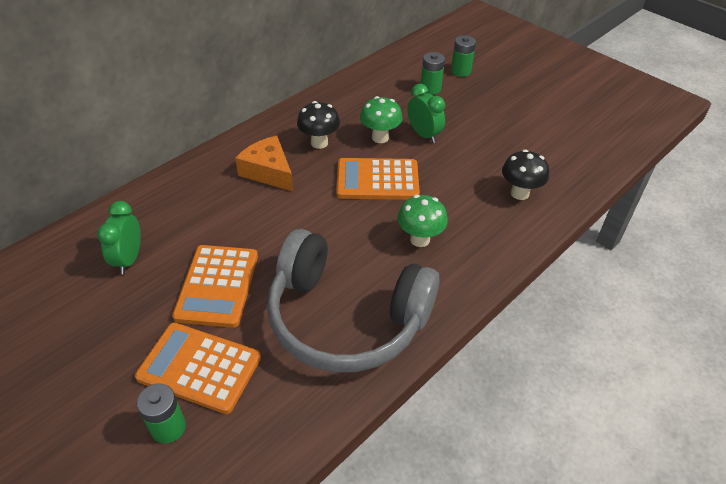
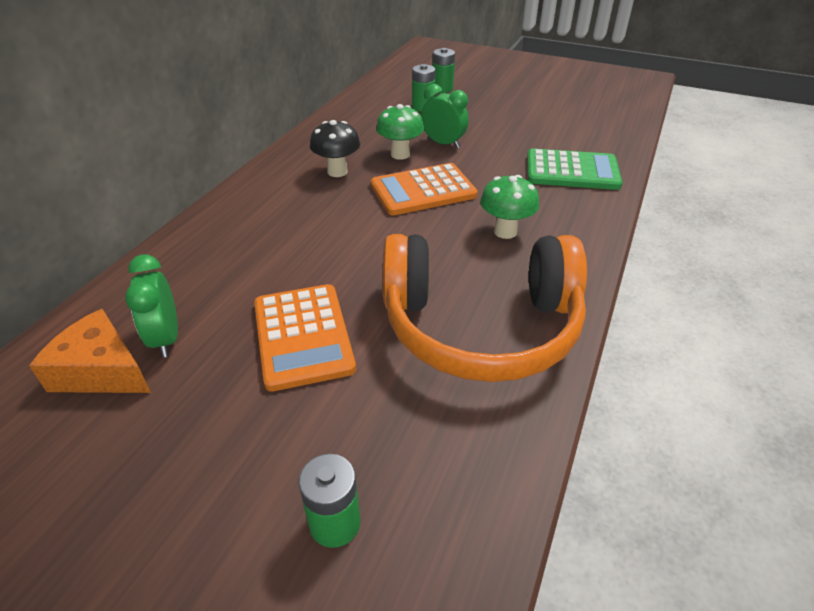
camera: 20 degrees left, 5 degrees down
(199, 367) = (334, 434): orange calculator -> none
(268, 172) = (296, 209): orange cheese -> orange cheese (101, 370)
(346, 317) = (480, 325): grey headphones -> orange headphones
(519, 193) = (572, 171): black mushroom -> green calculator

